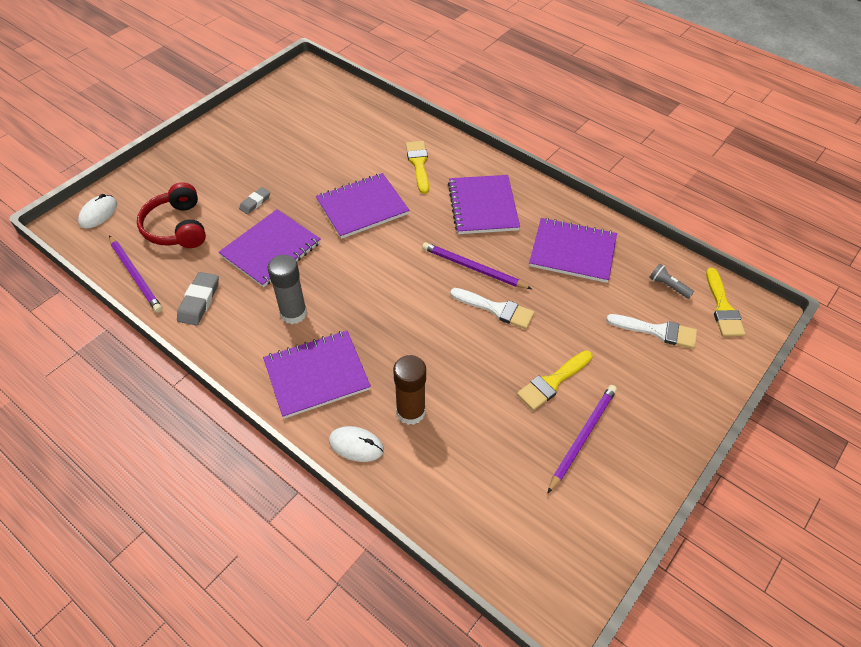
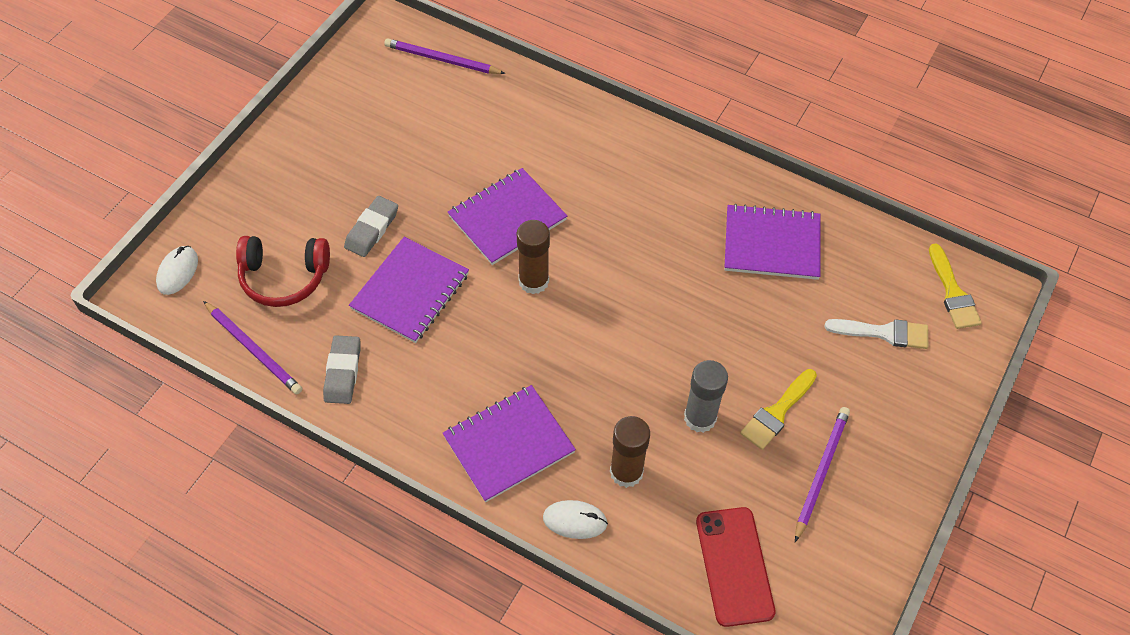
camera: 10 degrees left, 5 degrees up
(177, 227) = (284, 277): red headphones -> red headphones turned 60 degrees counterclockwise
(255, 202) = (372, 229): grey eraser -> grey eraser, size x1.56
(293, 313) = (460, 371): grey glue stick -> grey glue stick (700, 418)
(371, 254) = (533, 281): none -> brown glue stick
(418, 164) = (562, 147): yellow brush -> none
(473, 268) = (660, 282): purple pencil -> purple pencil (442, 60)
(483, 206) = (654, 197): purple notebook -> none
(488, 506) = (734, 566): none -> red phone
(496, 309) = (697, 331): white brush -> none
(668, 286) = (888, 274): grey flashlight -> none

